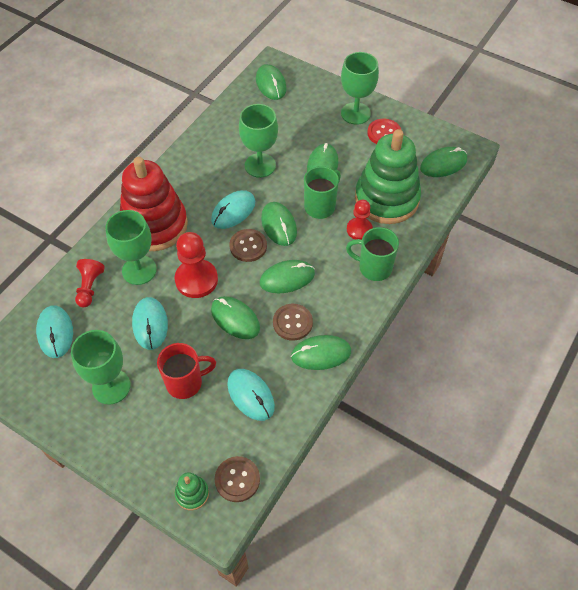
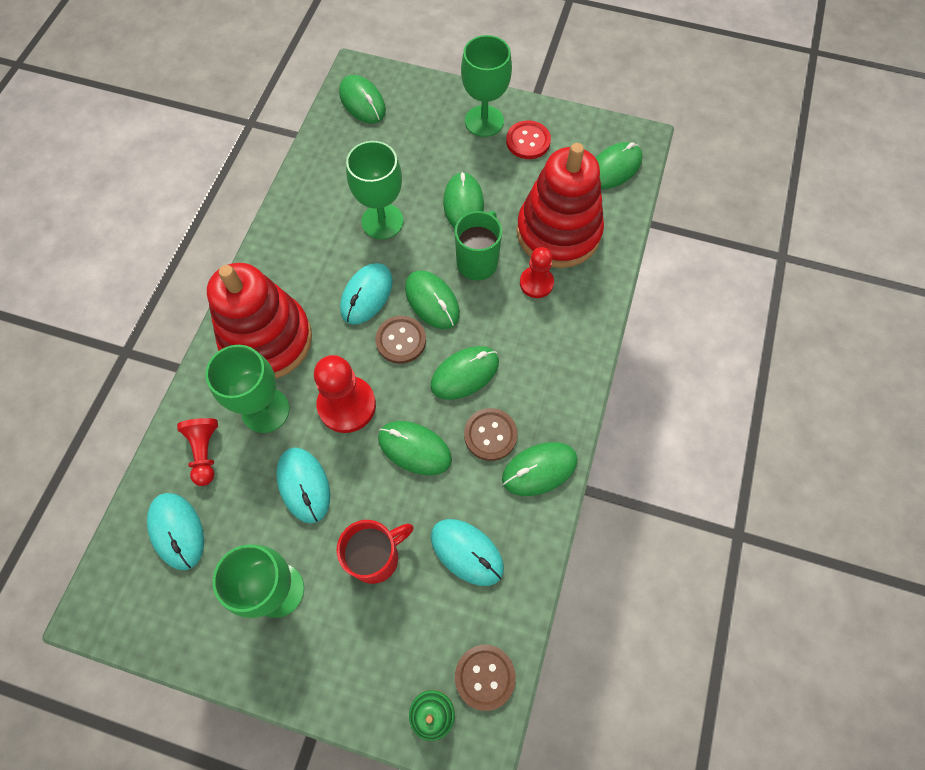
camera: 15 degrees left, 10 degrees up
(374, 268) = (570, 332): green mug -> none
(386, 199) = (558, 232): green stacking toy -> red stacking toy

